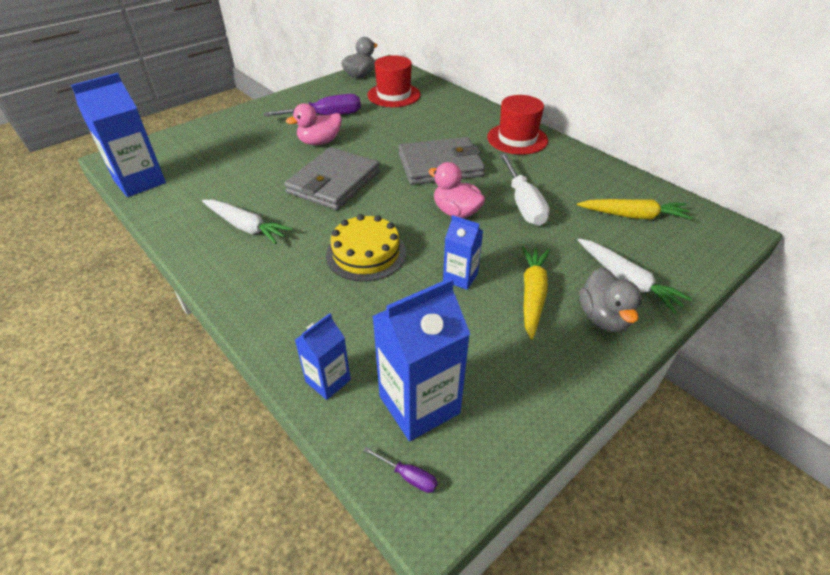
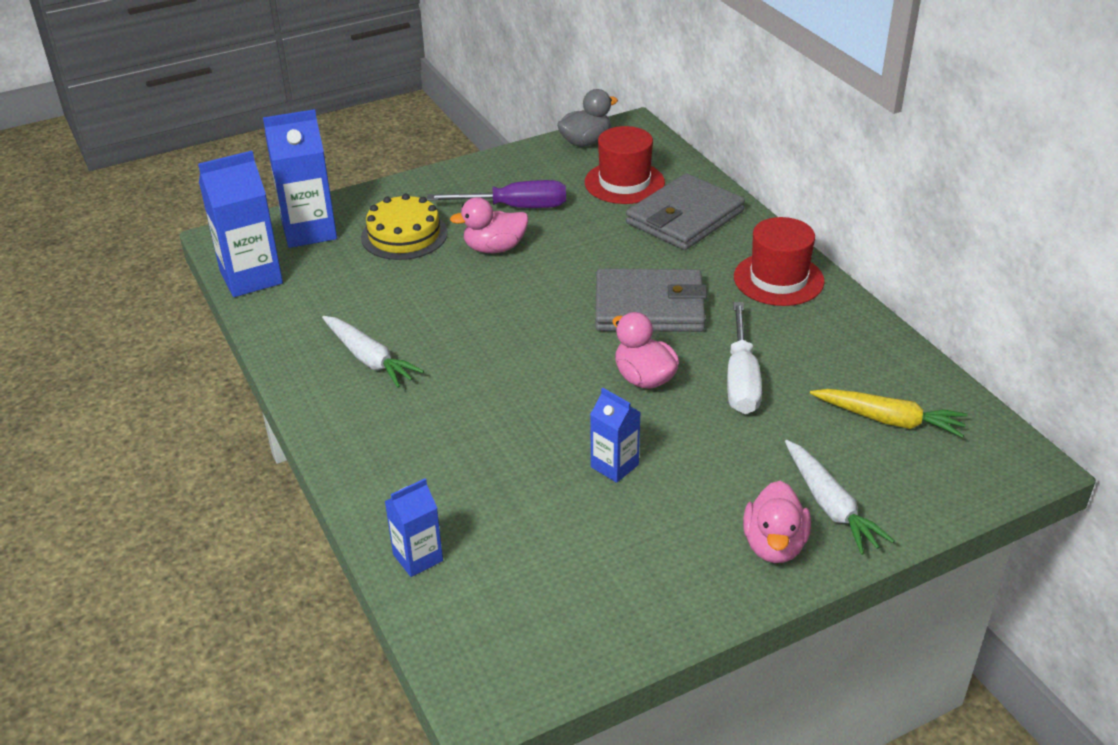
camera: 15 degrees right, 5 degrees down
(334, 182) = (496, 312): grey wallet -> grey wallet (685, 217)
(366, 253) = (507, 416): yellow cake -> yellow cake (404, 235)
(408, 476) = (474, 667): purple screwdriver -> none
(419, 405) = (510, 601): blue carton -> blue carton (309, 231)
(532, 295) = (697, 502): yellow carrot -> none
(603, 318) = (774, 545): grey duck -> pink duck

